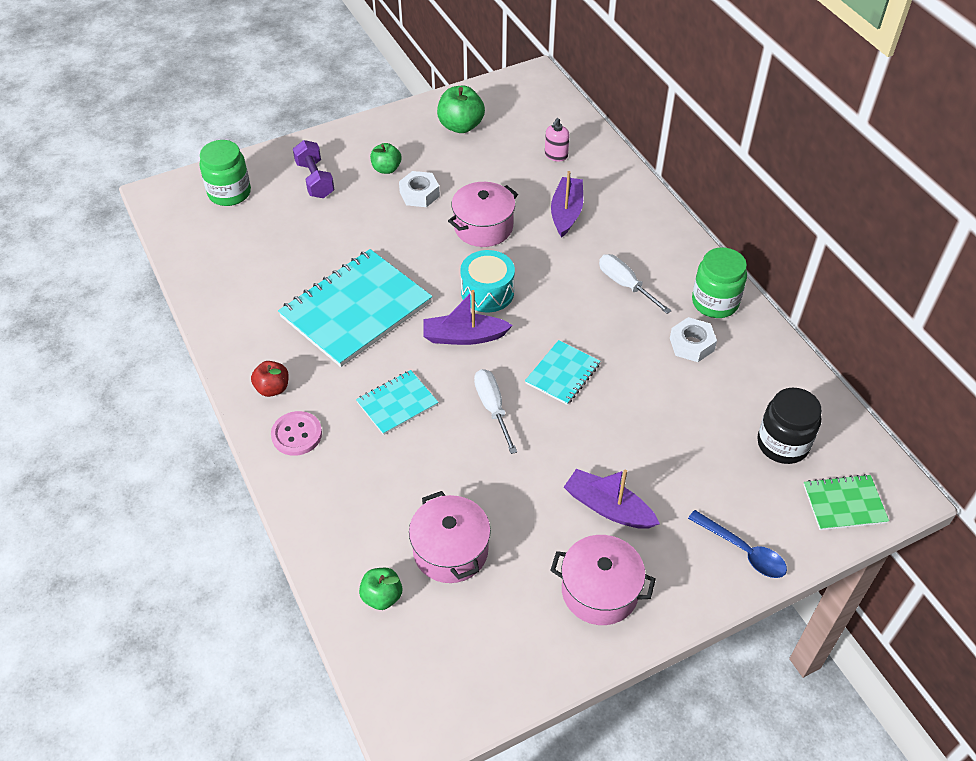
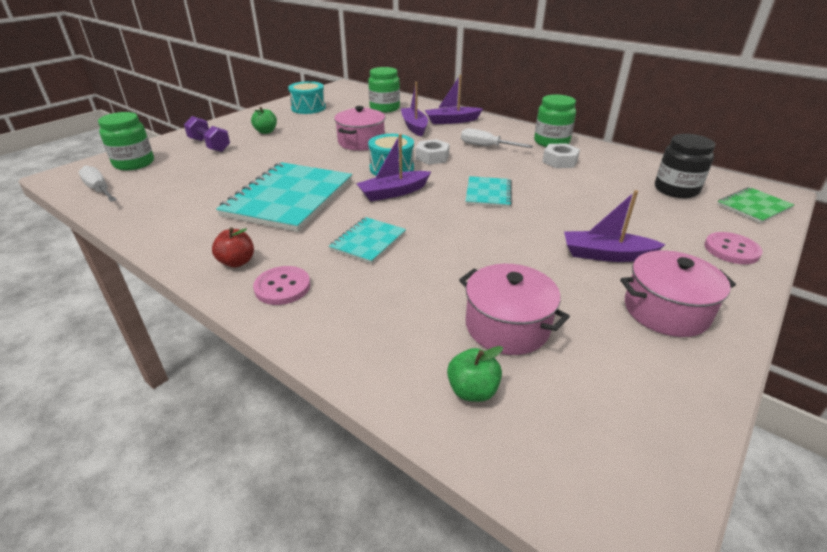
camera: 25 degrees left, 15 degrees down
(419, 194) = (300, 137): white nut -> white nut (432, 157)
(461, 126) = (308, 108): green apple -> turquoise drum
(492, 407) = (452, 223): white screwdriver -> white screwdriver (99, 190)
(556, 155) = (384, 108): pink soap dispenser -> green jar
(622, 213) = (451, 121): none -> purple boat
(743, 551) = (731, 250): blue spoon -> pink button

